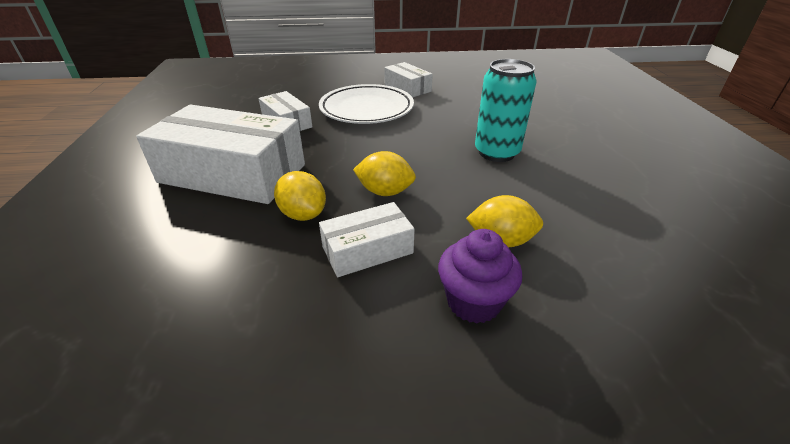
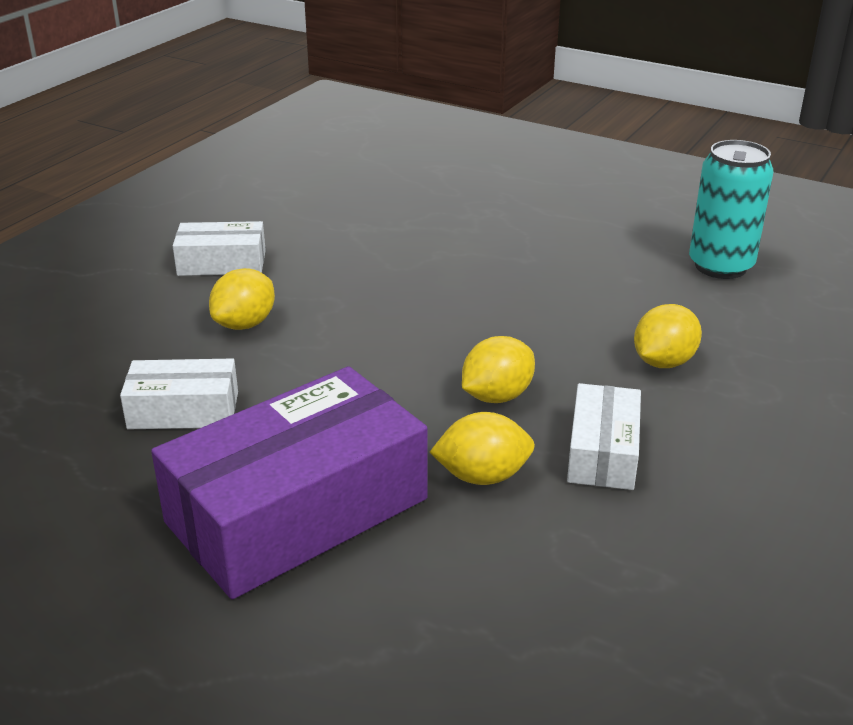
camera: 55 degrees left, 5 degrees down
(233, 173) = (297, 510): white box -> purple box
(366, 109) = (245, 324): white plate -> yellow lemon
(473, 302) = (738, 419): purple cupcake -> none
(496, 152) = (496, 284): turquoise can -> turquoise can (720, 266)

